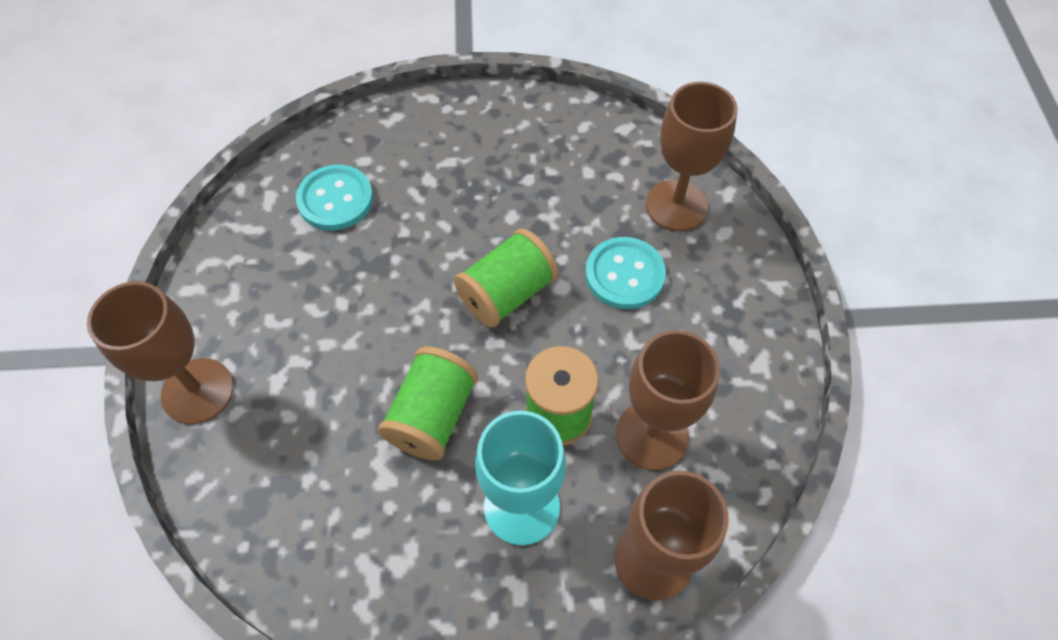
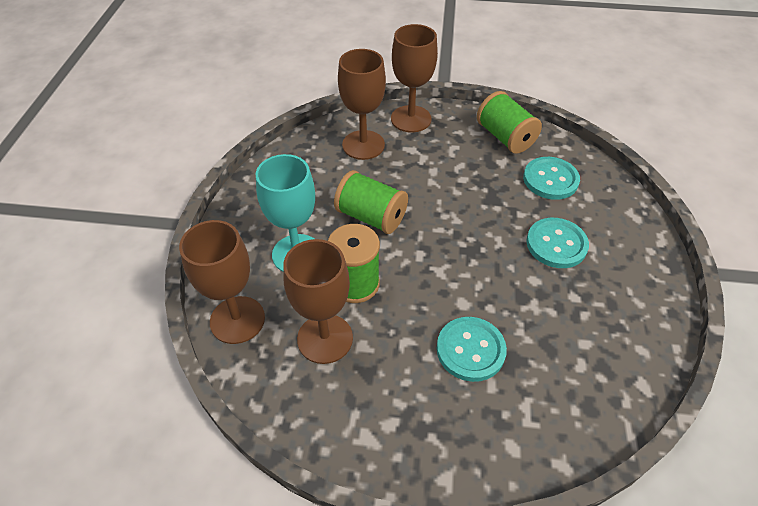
camera: 100 degrees right, 10 degrees down
(451, 194) = (556, 244): none -> turquoise button
(507, 293) = (460, 267): green spool -> green spool (505, 137)
(676, 205) = (546, 410): brown goblet -> brown goblet (363, 145)

